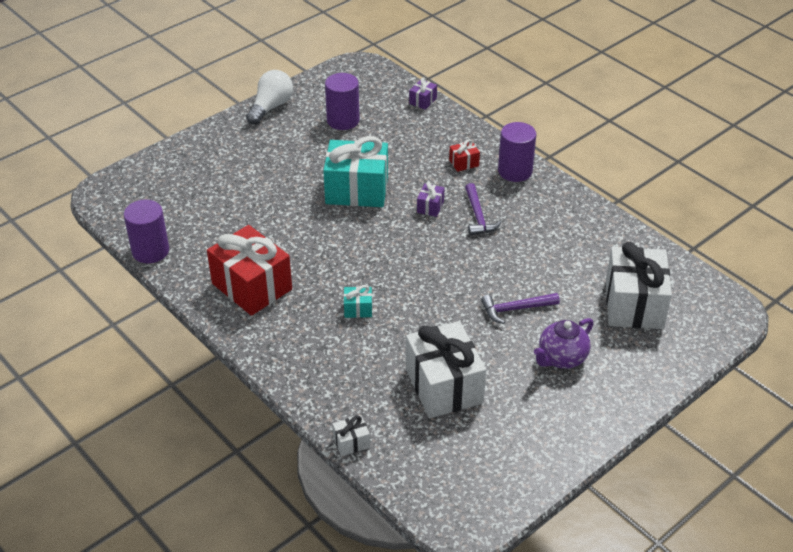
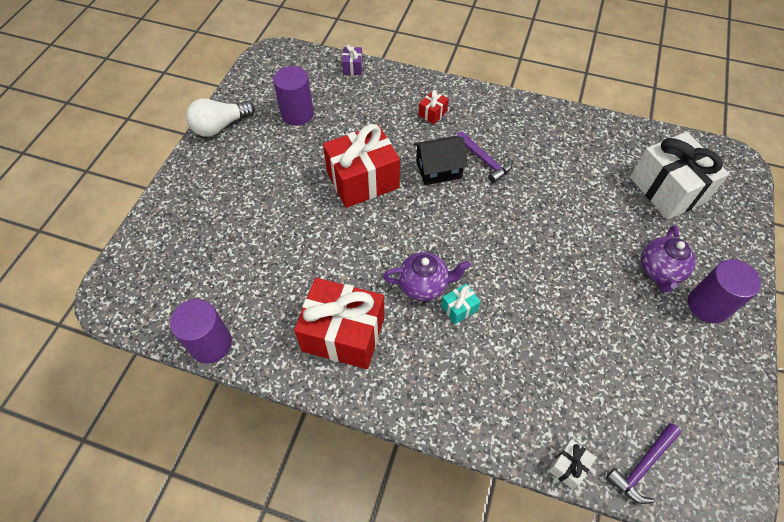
camera: 30 degrees left, 15 degrees up
(271, 107) = (220, 126): white light bulb -> white light bulb turned 120 degrees counterclockwise
(343, 282) = (424, 285): none -> purple teapot
(357, 190) = (363, 180): turquoise gift -> red gift
(430, 207) = (438, 169): purple gift -> black house
(443, 386) = (594, 353): white gift -> none
(515, 171) = (479, 104): purple cylinder -> purple cylinder (707, 305)
(515, 309) = (586, 239): purple hammer -> purple hammer (642, 466)

